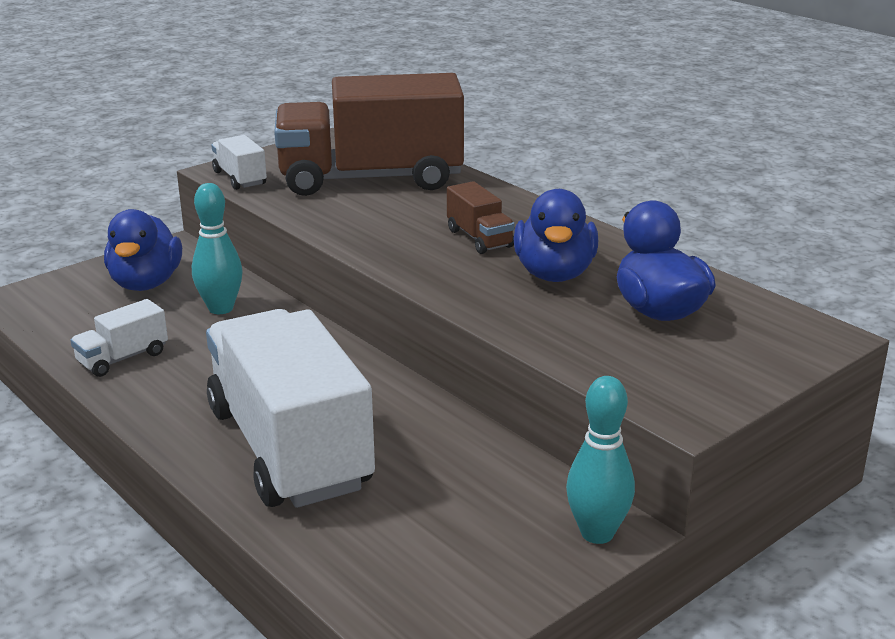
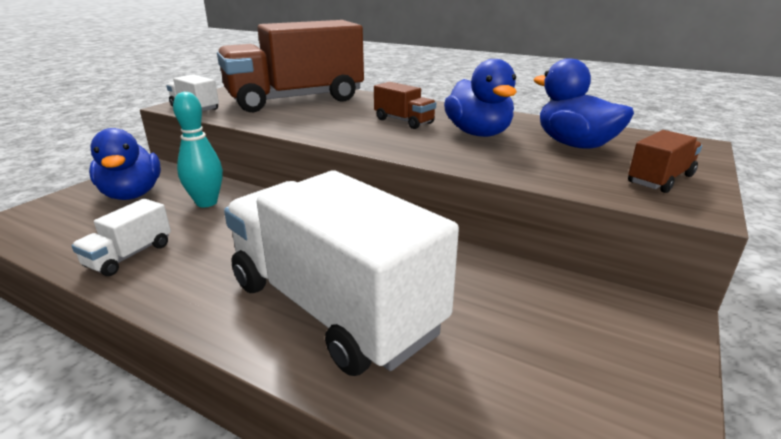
camera: 20 degrees left, 0 degrees up
(597, 533) = (657, 325): turquoise bowling pin -> none
(696, 376) = (660, 179): none -> brown truck

